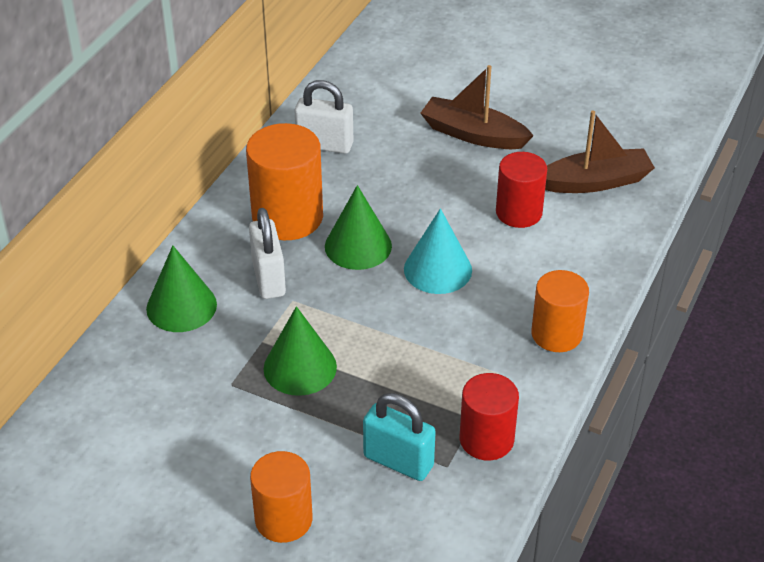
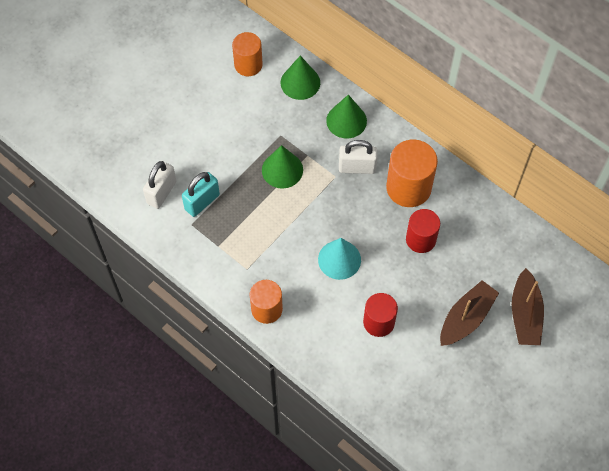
camera: 105 degrees right, 20 degrees up
(283, 519) = (184, 143): orange cylinder -> orange cylinder (248, 65)
(325, 145) = (475, 223): white padlock -> white padlock (161, 192)
(358, 246) = (372, 220): green cone -> green cone (300, 82)
(486, 439) = (202, 248): red cylinder -> red cylinder (420, 239)
(595, 182) = (397, 381): brown boat -> brown boat (525, 314)

